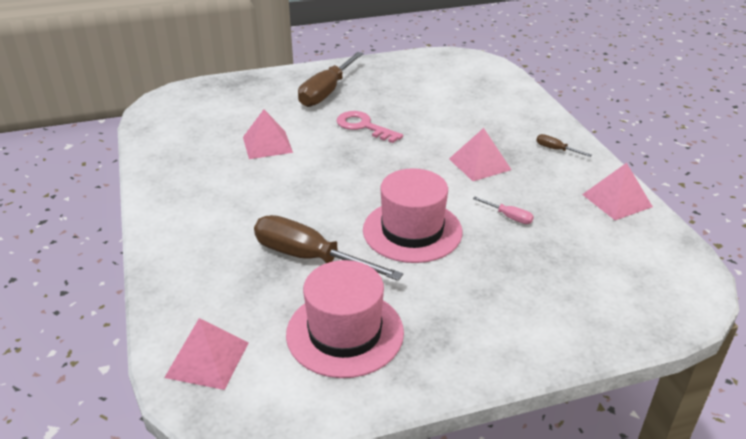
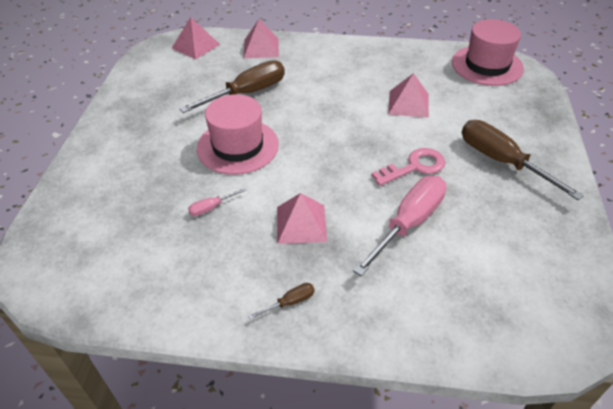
camera: 115 degrees right, 10 degrees up
(345, 333) = (170, 91): pink hat -> pink hat (487, 65)
(433, 119) = (408, 223): none -> pink screwdriver
(617, 200) = (173, 302): pink pyramid -> pink pyramid (261, 48)

